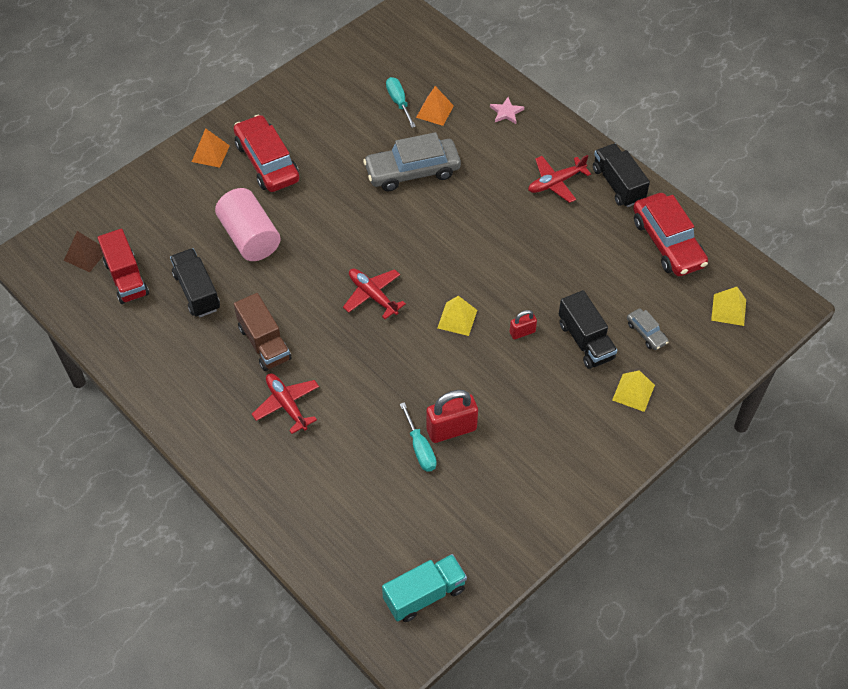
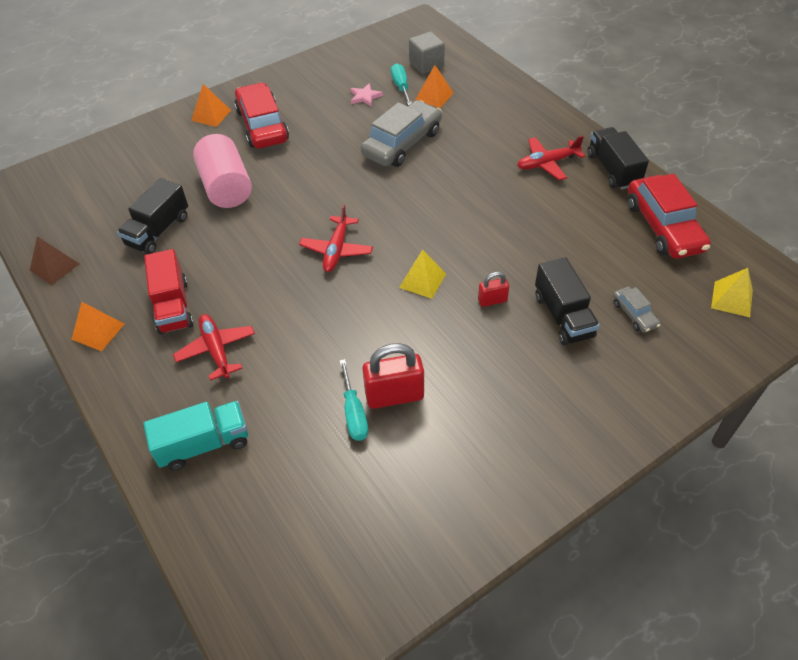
camera: 10 degrees right, 5 degrees down
(85, 255) = (62, 189): brown pyramid -> brown pyramid (54, 267)
(126, 278) = (93, 213): red truck -> red truck (173, 306)
(173, 399) = (98, 331): none -> orange pyramid
(197, 291) = (158, 231): black truck -> black truck turned 135 degrees counterclockwise
(264, 343) = (211, 285): brown truck -> none
(372, 295) = (336, 250): red plane -> red plane turned 135 degrees counterclockwise
(412, 171) = (402, 143): grey car -> grey car turned 135 degrees clockwise
(420, 71) = (426, 64): none -> grey cube
(424, 595) = (322, 596): turquoise truck -> turquoise truck (204, 444)
(506, 112) = (504, 101): pink star -> pink star (365, 97)
(633, 392) = (614, 377): yellow pyramid -> none

